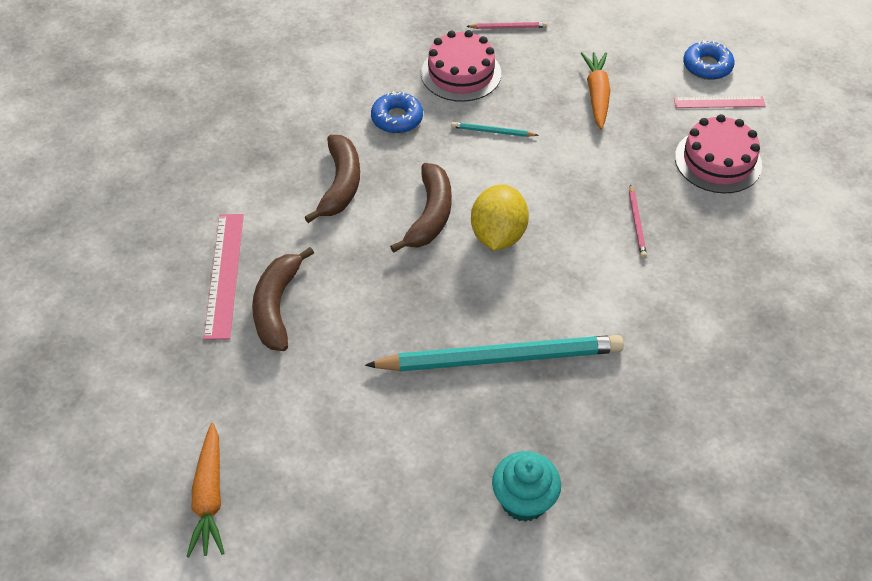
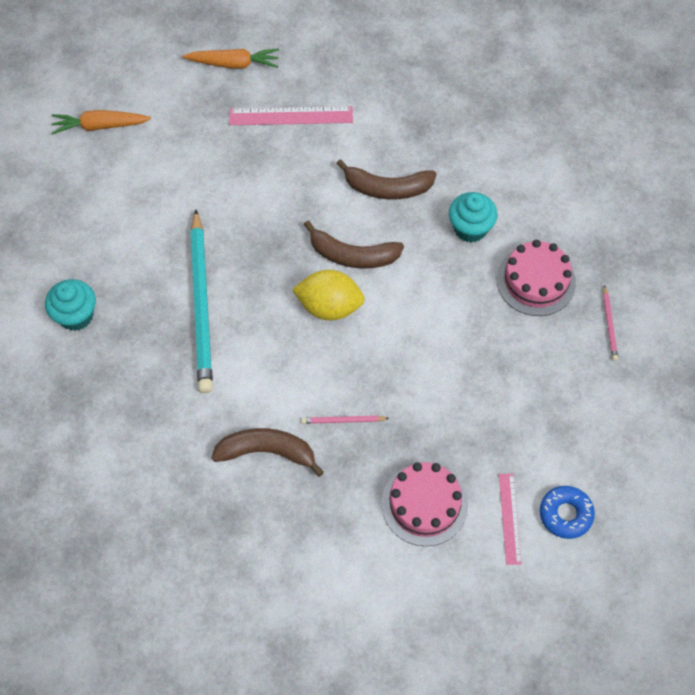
camera: 90 degrees right, 10 degrees up
(277, 306) = (258, 152): brown banana -> brown banana (267, 452)
(397, 118) = (470, 228): blue donut -> turquoise cupcake
(492, 131) = (456, 306): turquoise pencil -> none
(596, 95) = (513, 401): orange carrot -> orange carrot (234, 64)

